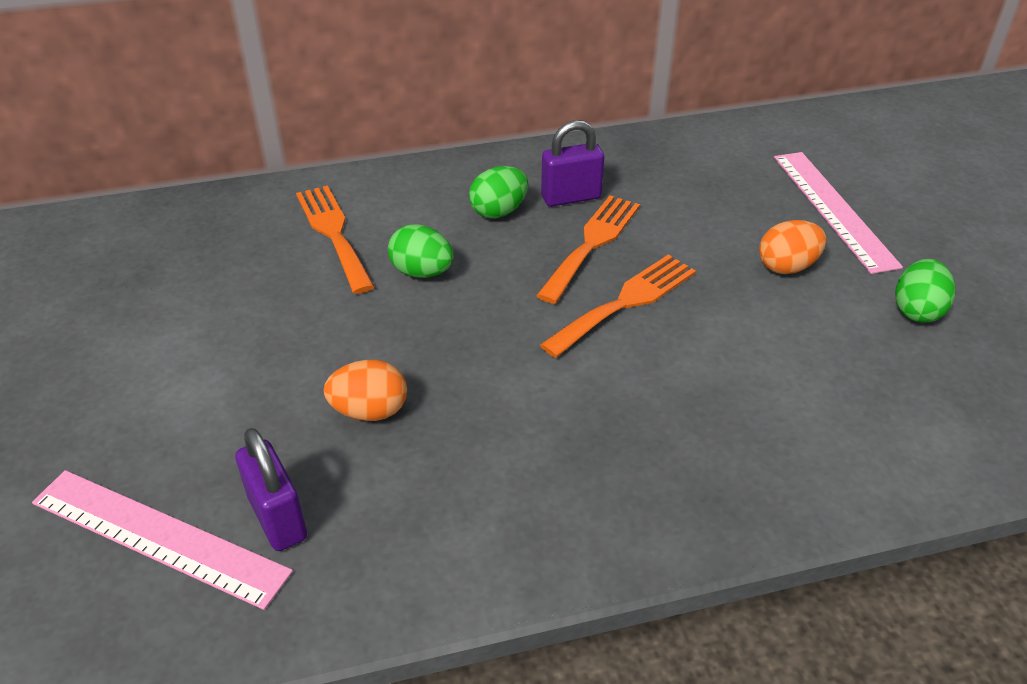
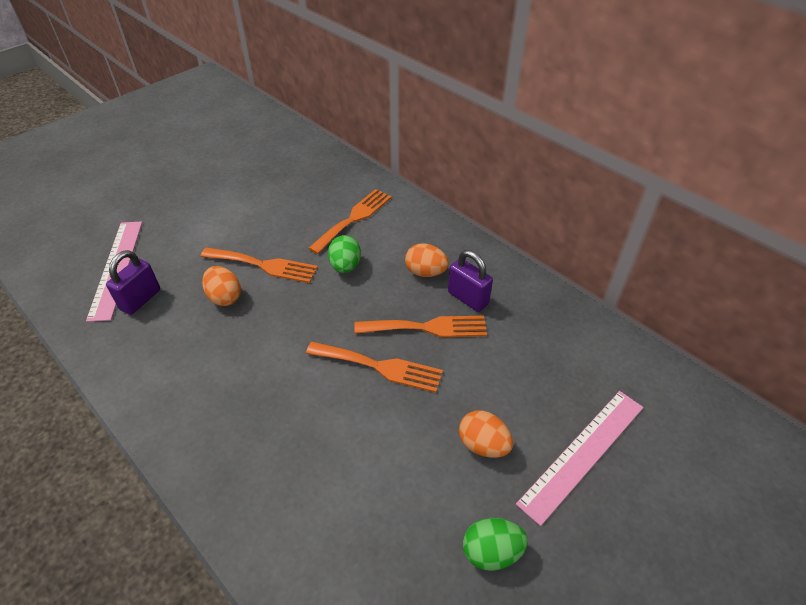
camera: 60 degrees right, 5 degrees up
(340, 349) = (264, 265): none -> orange fork
(499, 211) = (425, 272): green egg -> orange egg

